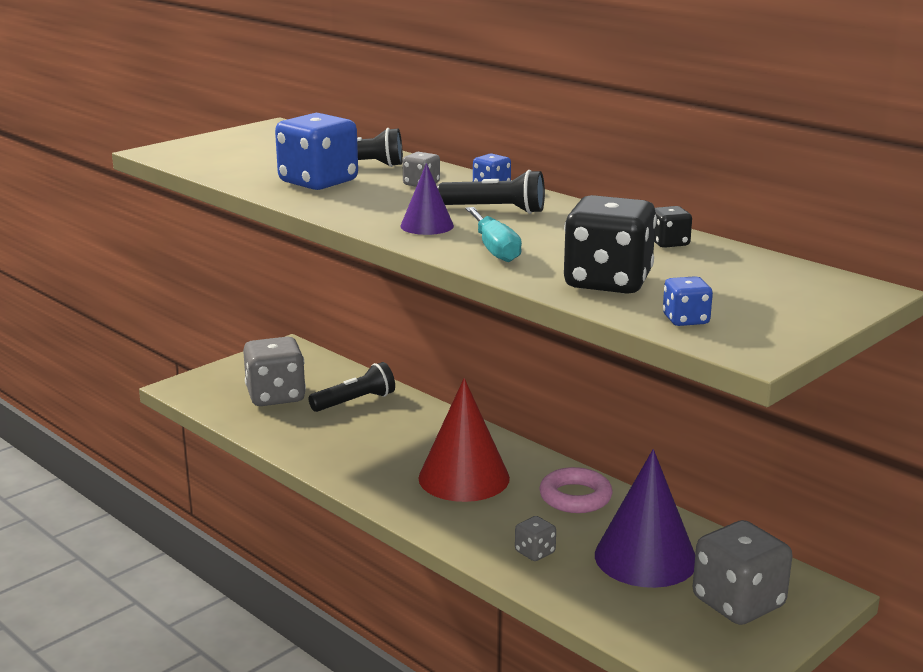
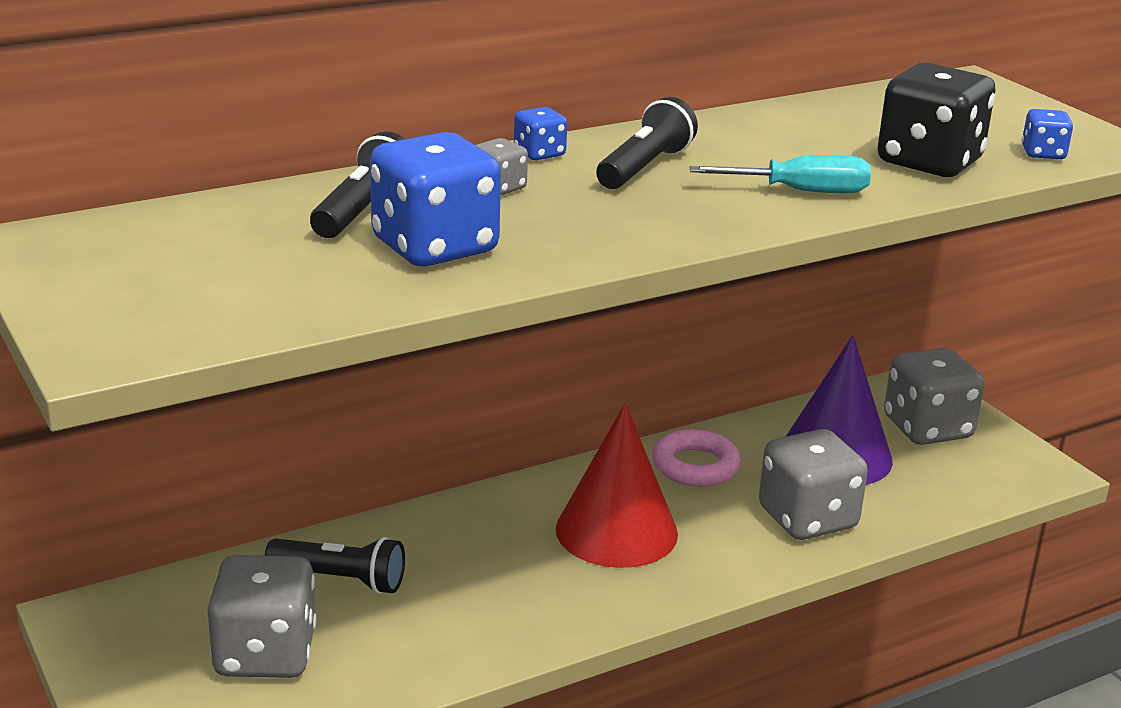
camera: 75 degrees left, 5 degrees up
(355, 402) = (340, 579): black flashlight -> black flashlight turned 120 degrees clockwise
(427, 226) = (692, 211): purple cone -> none
(535, 552) = (807, 519): grey dice -> grey dice, size x2.12
(669, 243) = (810, 116): black dice -> none

